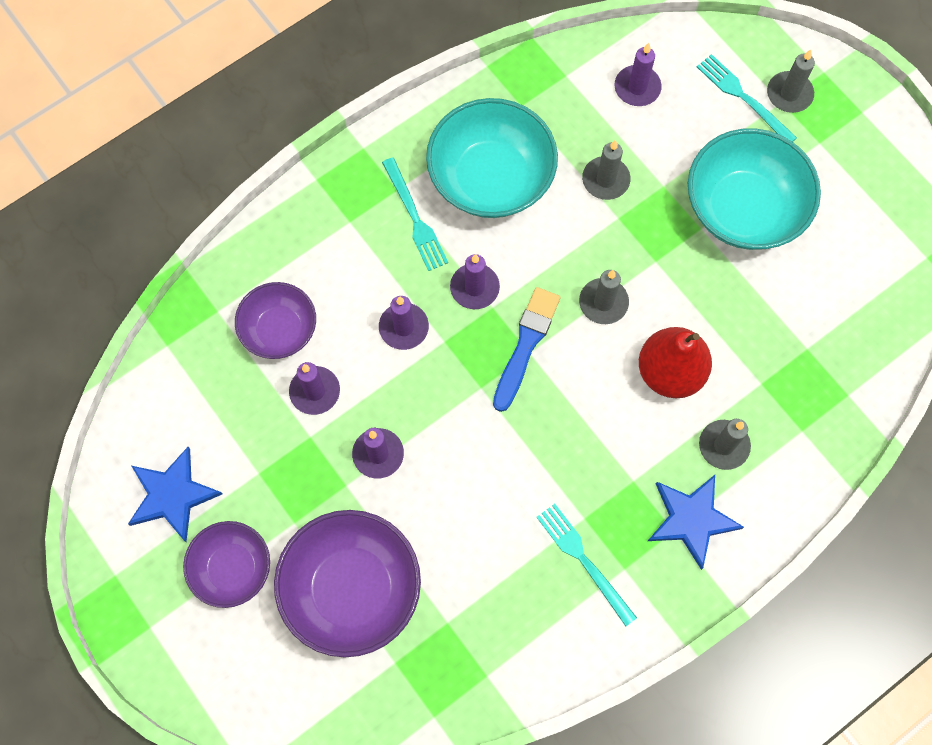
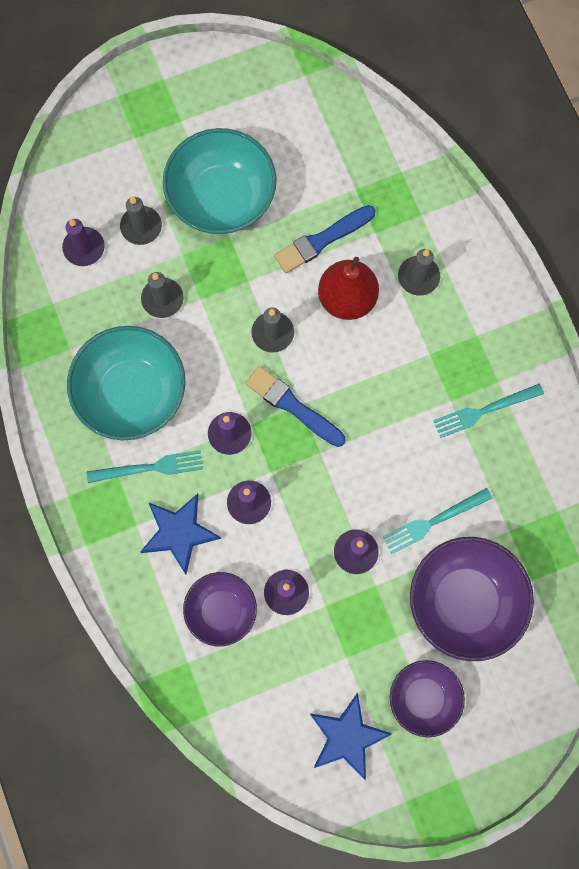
camera: 75 degrees left, 5 degrees up
(691, 519) = (471, 319): blue star -> blue star (179, 532)
(731, 327) = (322, 240): none -> blue brush
(743, 97) = (121, 166): turquoise fork -> turquoise fork (433, 521)
(789, 94) = (129, 129): grey candle -> grey candle (141, 227)

